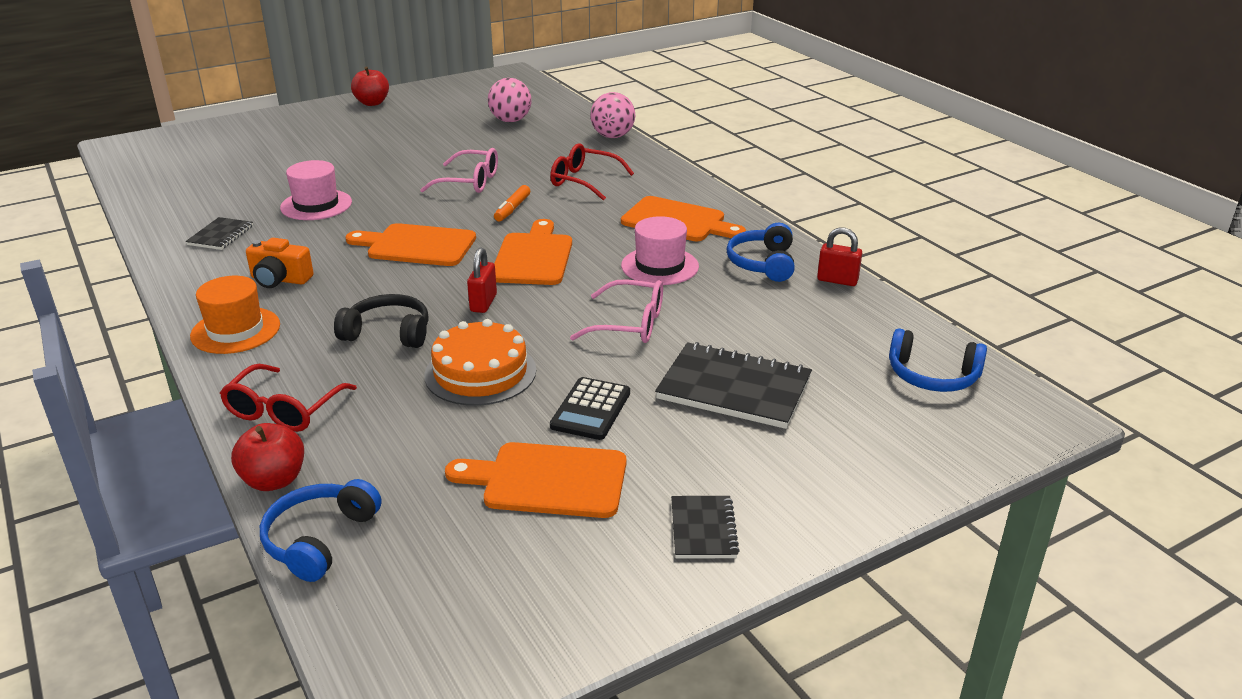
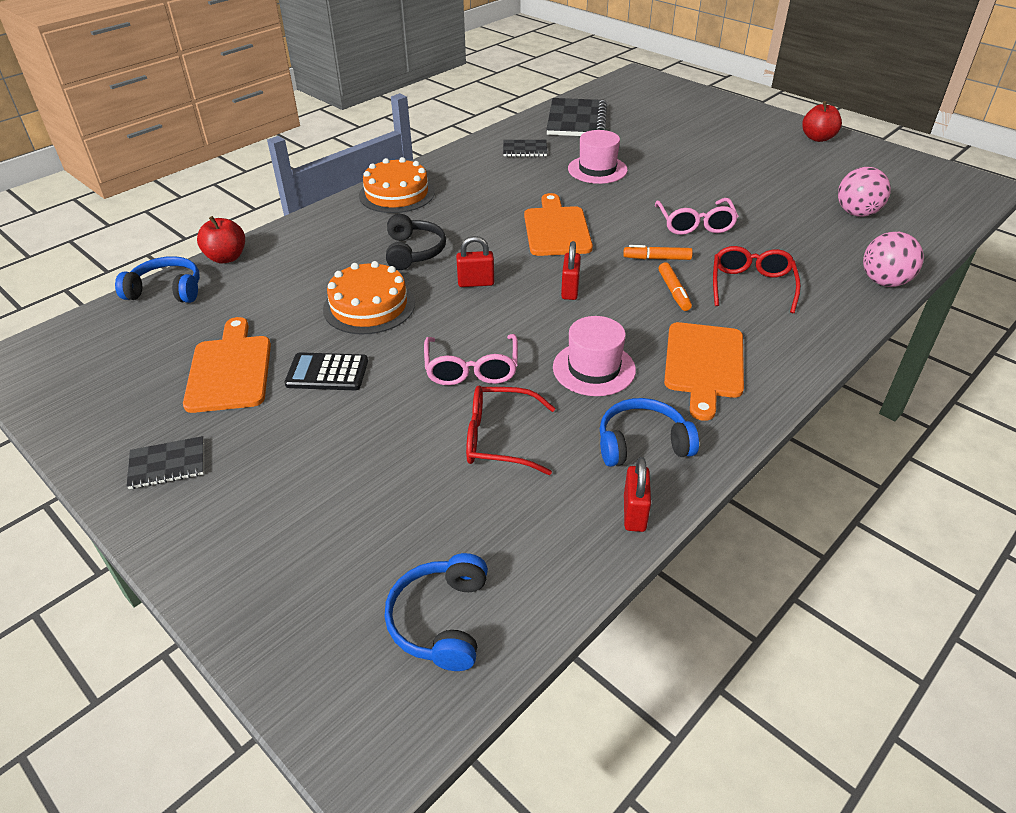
camera: 75 degrees right, 10 degrees up
(235, 330) = (397, 194): orange hat -> orange cake
(280, 279) = (472, 189): orange camera -> none
(283, 410) = (303, 239): red glasses -> red glasses (499, 439)
(533, 257) = (570, 290): orange cutting board -> red padlock
(570, 212) = (674, 292): none -> orange marker
(734, 388) = (377, 455): black notebook -> black notebook (576, 120)

